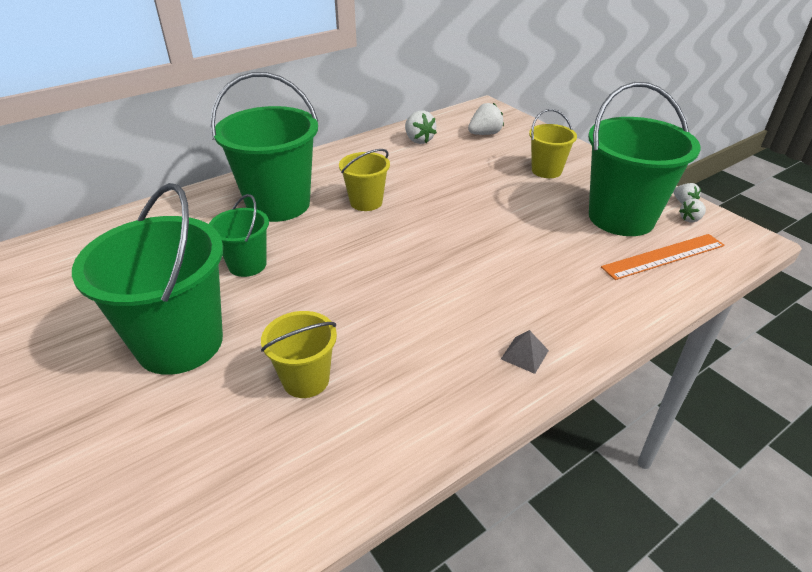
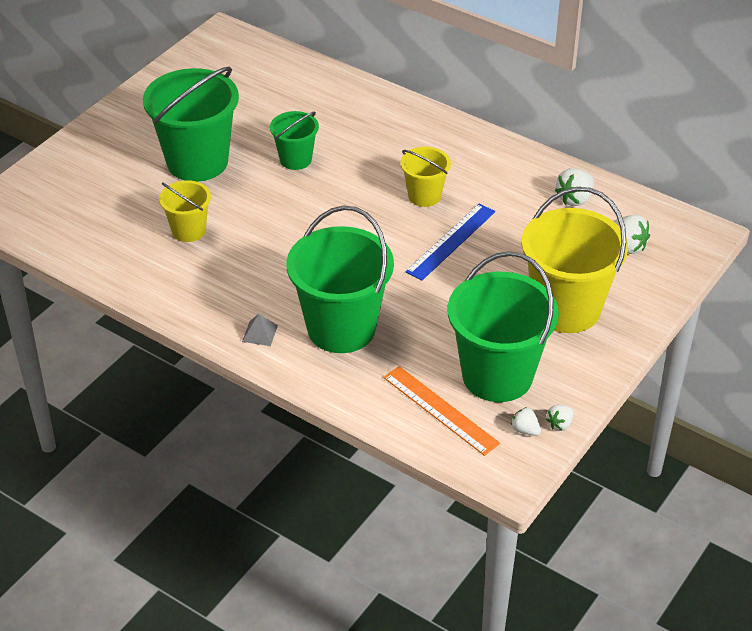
camera: 70 degrees right, 5 degrees up
(278, 204) = (390, 145): green bucket -> green bucket (341, 328)
(437, 202) = (451, 241): none -> blue ruler
(546, 170) = (566, 309): yellow bucket -> yellow bucket, size x1.91

